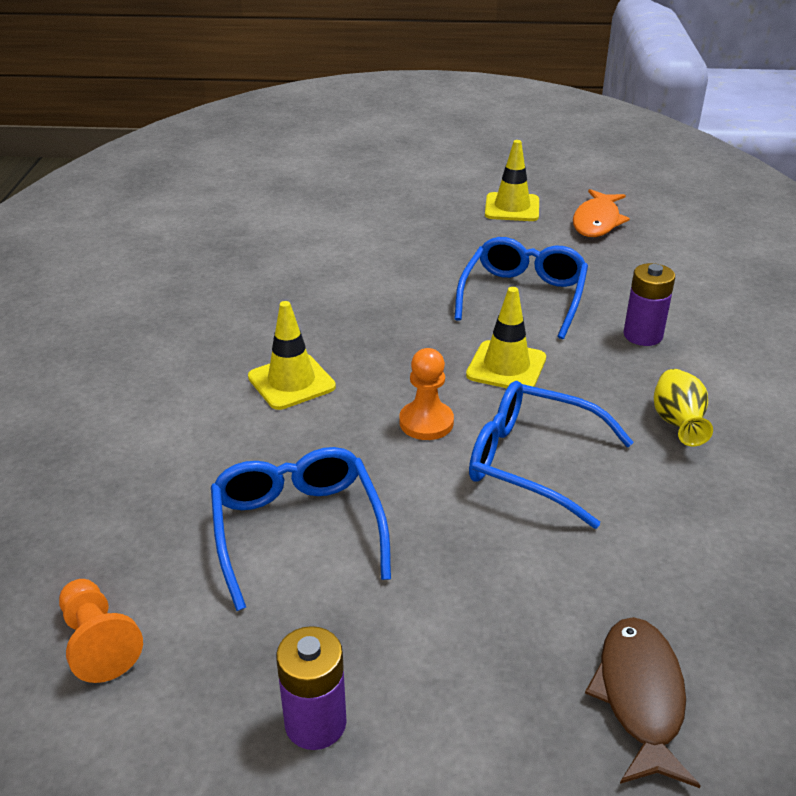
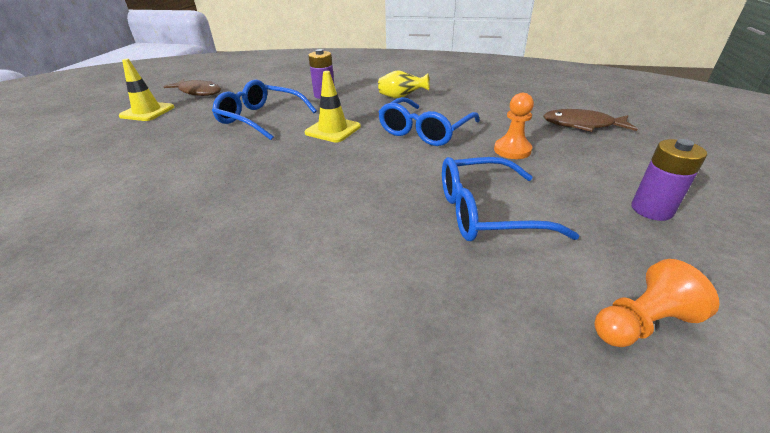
camera: 80 degrees left, 0 degrees up
(291, 382) = (306, 211): yellow traffic cone -> none
(426, 422) = (379, 158): orange pawn -> orange pawn (512, 150)
(597, 222) = (198, 92): orange fish -> brown fish

